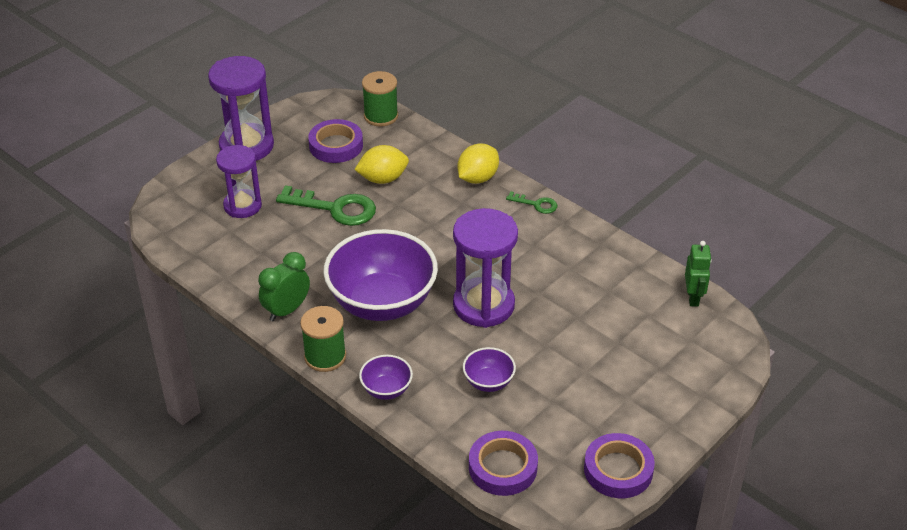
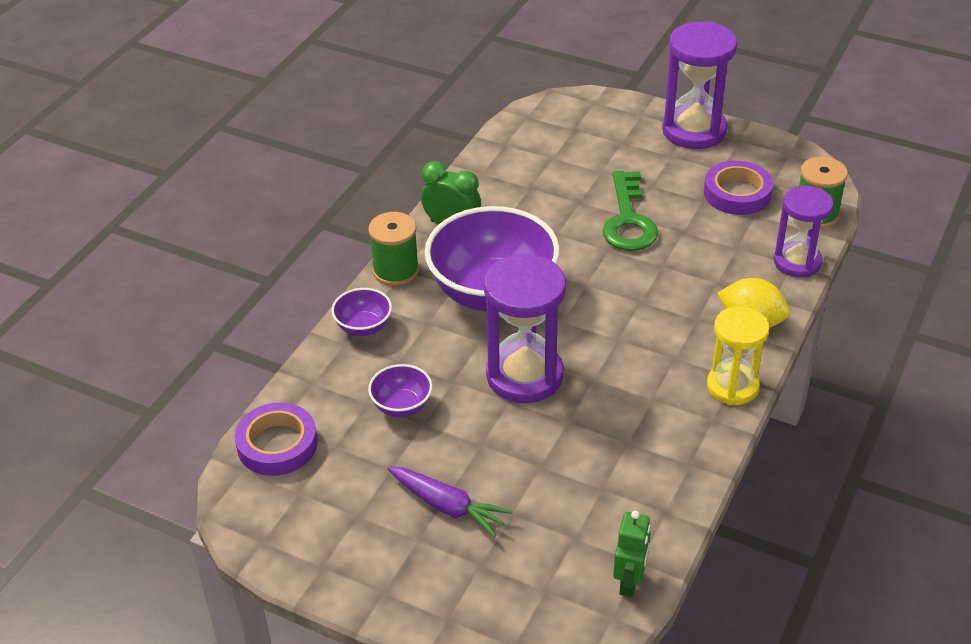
camera: 75 degrees right, 0 degrees up
(242, 206) = (595, 154): purple hourglass -> purple hourglass (797, 262)
(383, 179) = (700, 244): yellow lemon -> none
(536, 204) = (732, 386): green key -> yellow hourglass
(600, 375) = (447, 506): none -> purple carrot
(618, 470) = (298, 549): purple tape -> none
(693, 297) = (630, 582): green robot -> green robot turned 60 degrees counterclockwise

